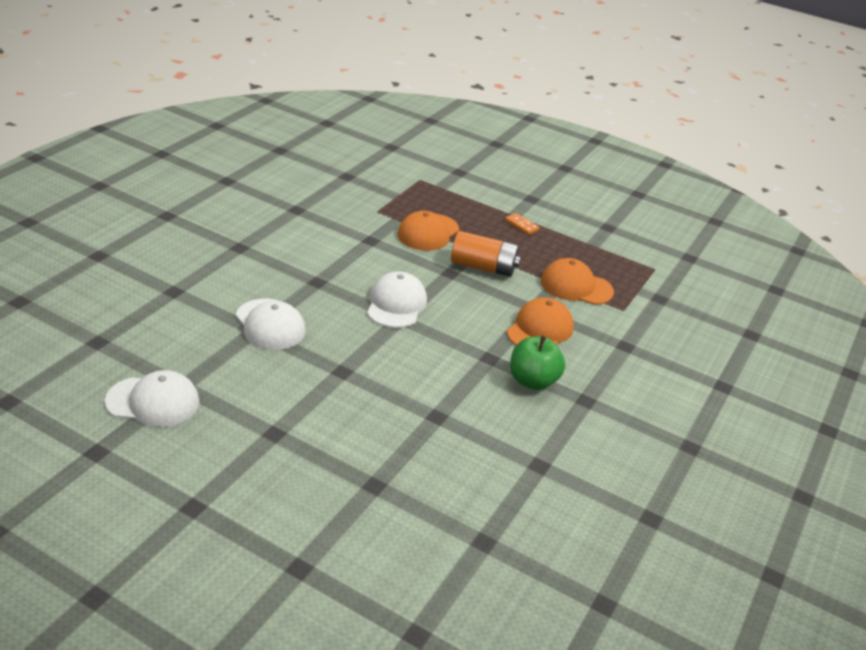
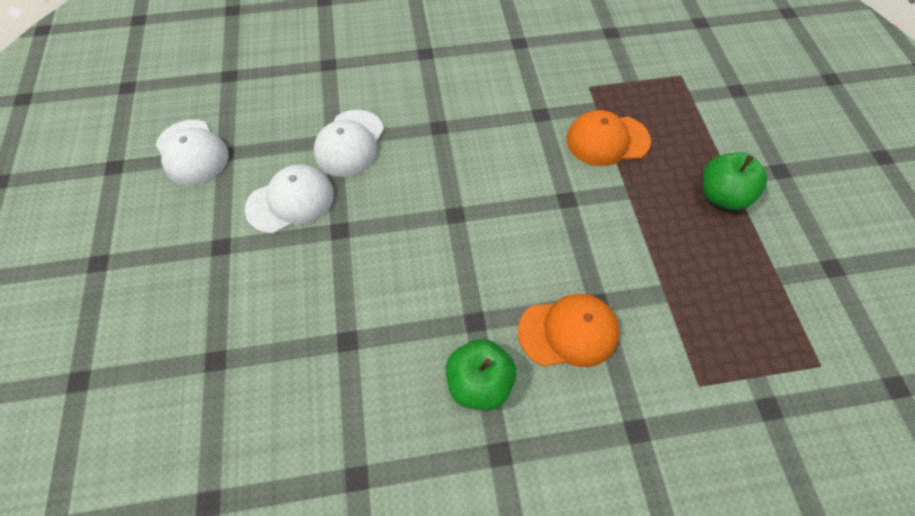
camera: 55 degrees right, 25 degrees up
(396, 304) = (472, 197): white cap -> white cap (290, 201)
(483, 267) = (610, 216): orange battery -> none
(521, 225) = (722, 196): orange domino -> green apple
(576, 286) = (682, 313): orange cap -> none

